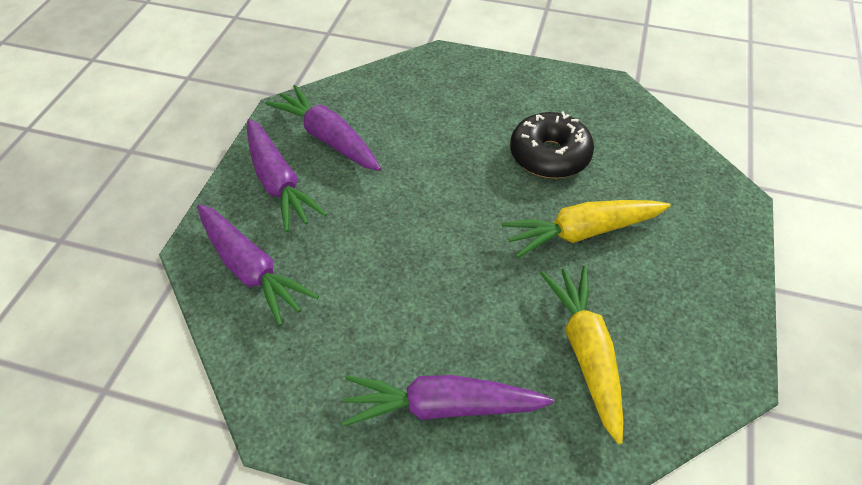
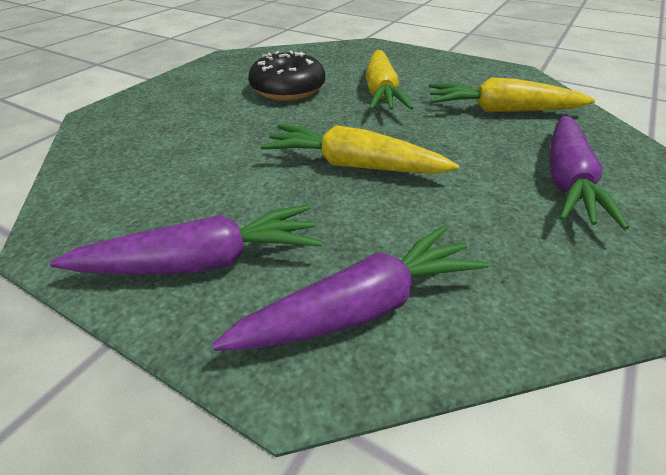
camera: 75 degrees left, 10 degrees down
(328, 138) = (152, 206): purple carrot -> none
(416, 236) = (353, 165): none -> yellow carrot

